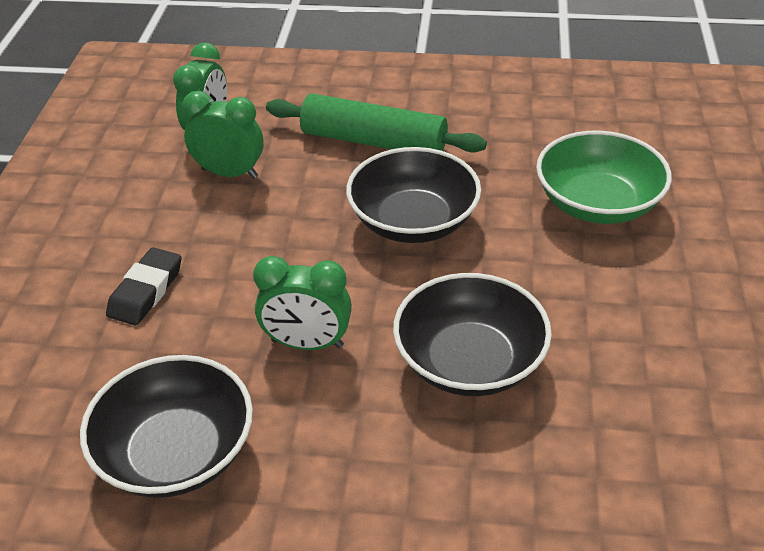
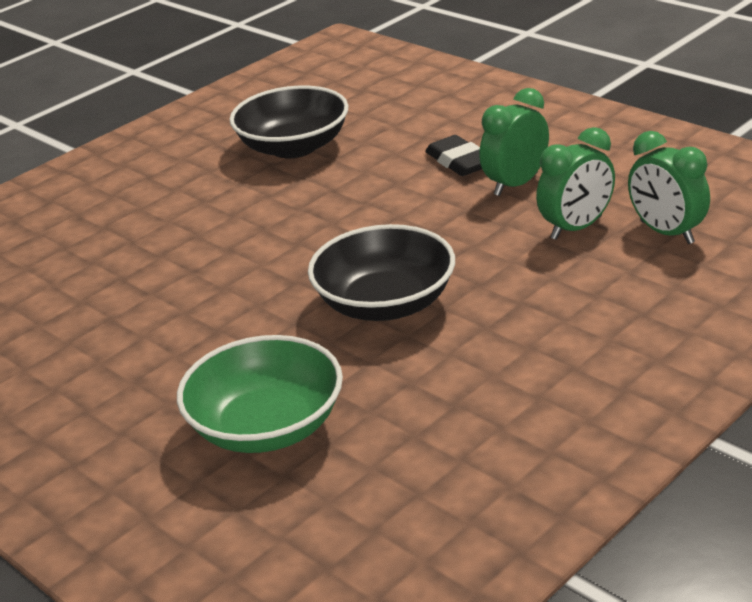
camera: 130 degrees right, 10 degrees down
(307, 343) = (316, 211): green clock -> green clock (516, 184)
(373, 142) = (538, 324): green rolling pin -> none
(469, 361) = (204, 272): black bowl -> none

